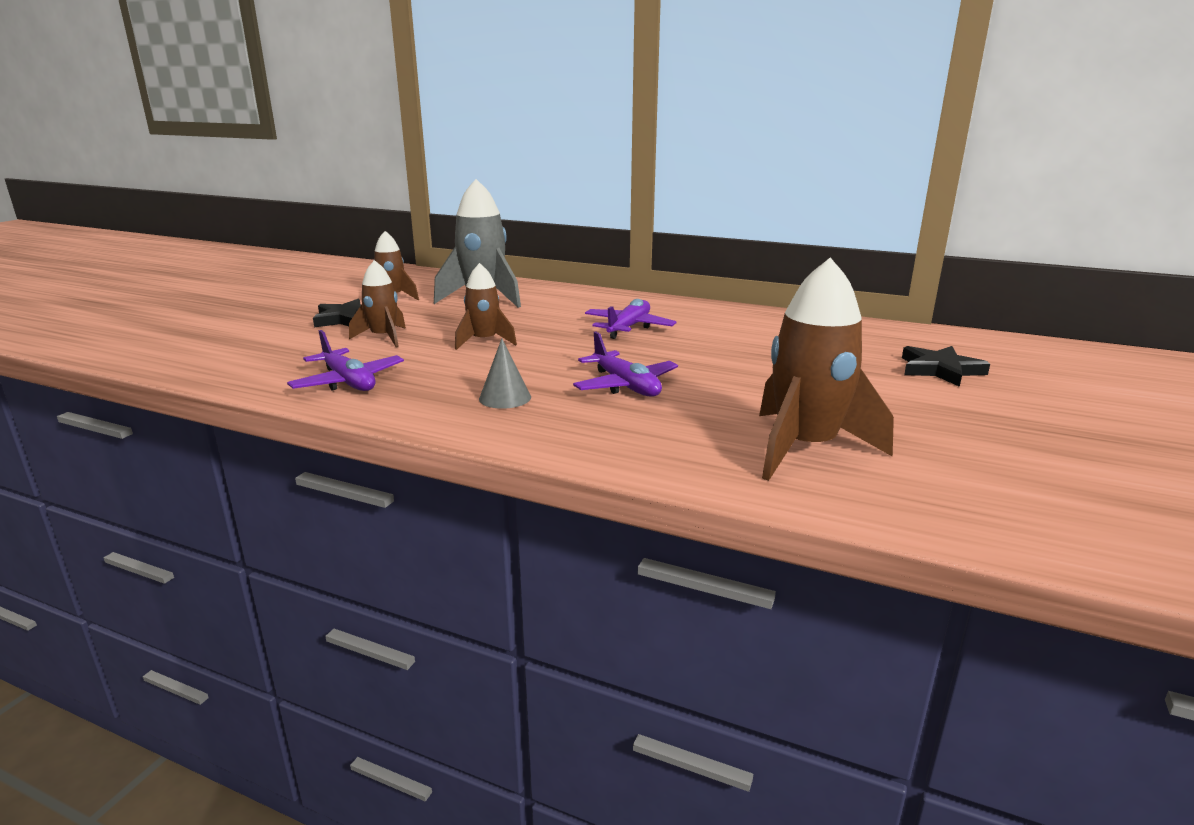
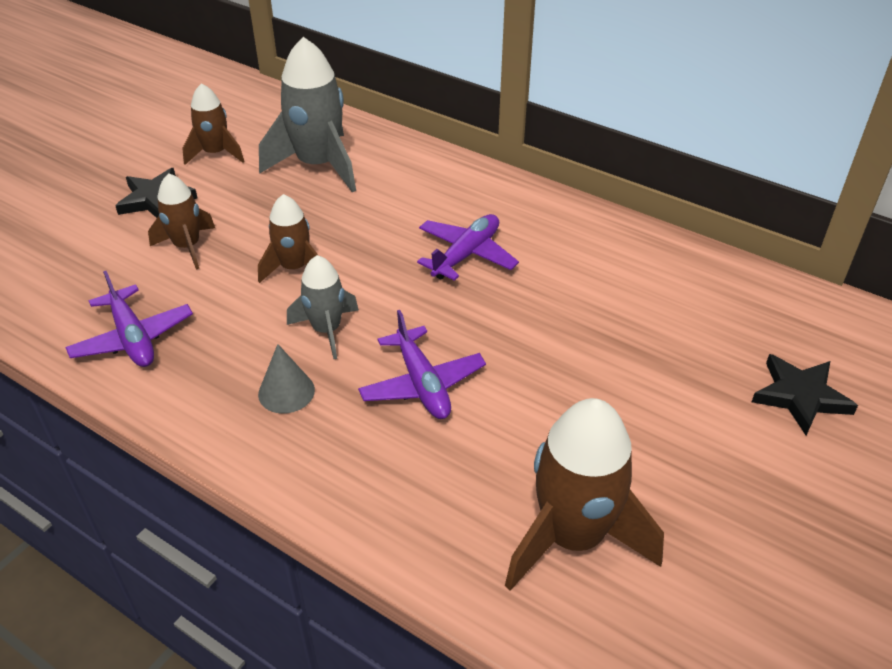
camera: 10 degrees right, 20 degrees up
(527, 367) = (326, 330): none -> grey rocket

